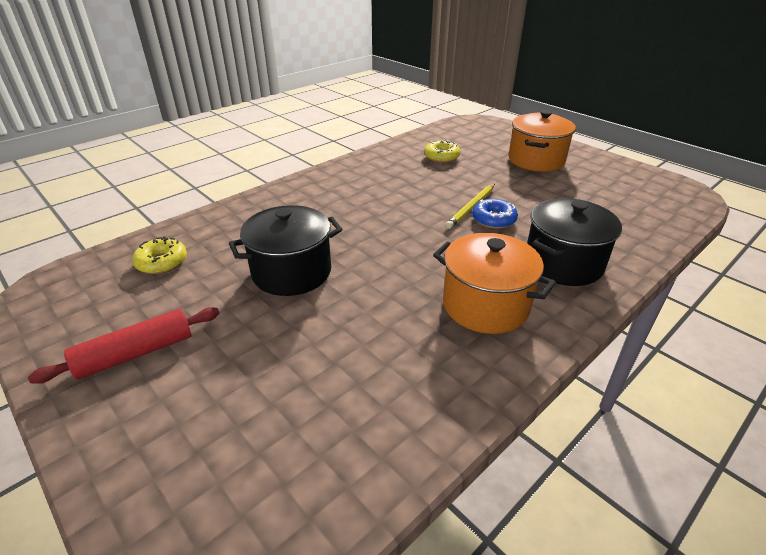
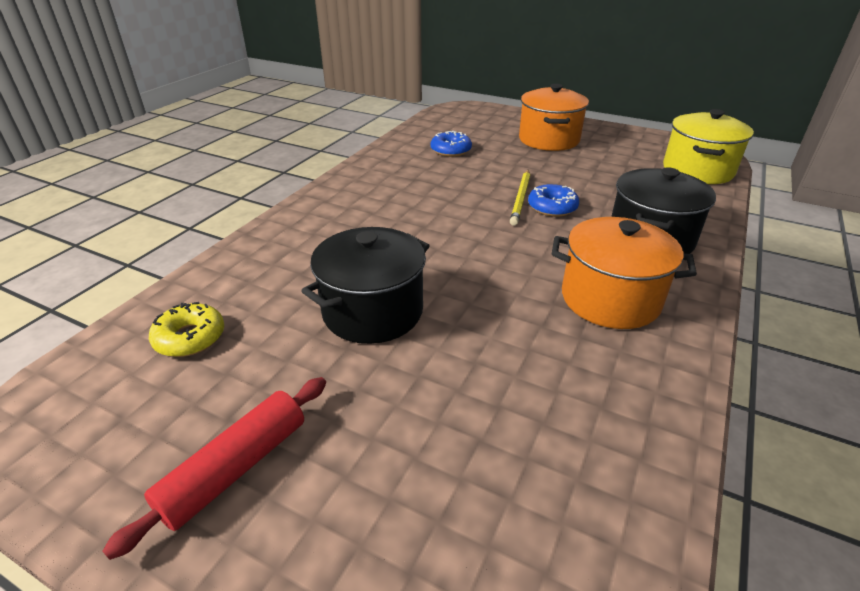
camera: 20 degrees left, 0 degrees up
(441, 157) = (451, 150): yellow donut -> blue donut
(662, 211) = (697, 170): none -> yellow pot

